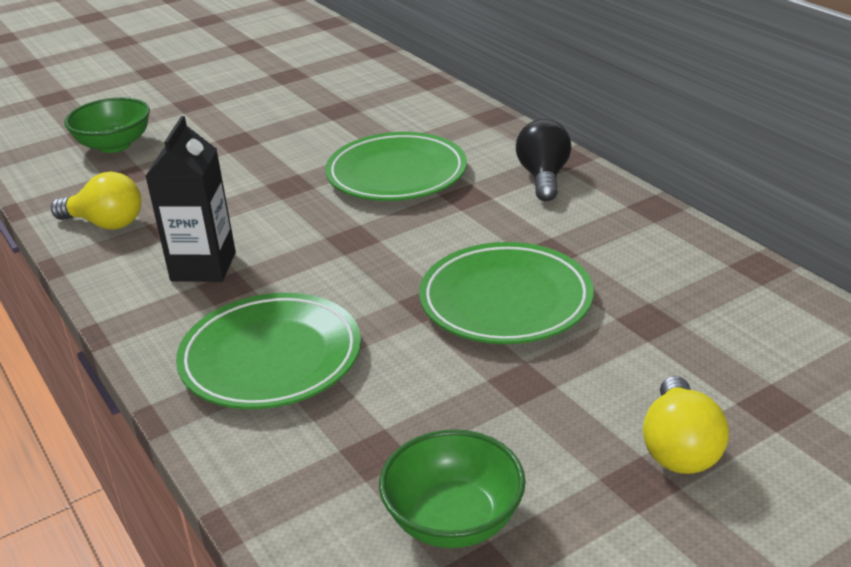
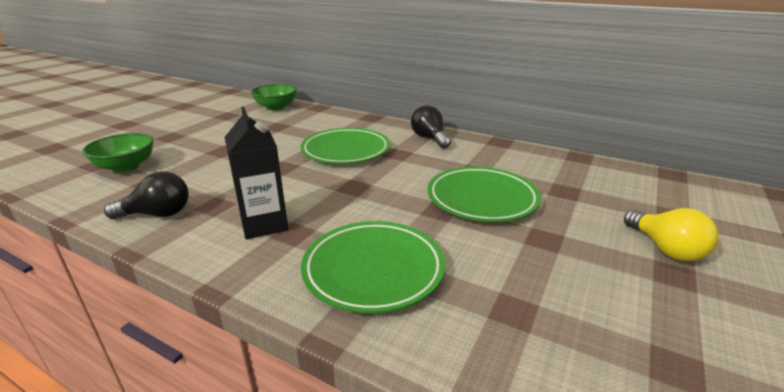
camera: 30 degrees left, 5 degrees down
(106, 224) = (157, 214): yellow light bulb -> black light bulb
(453, 520) = (615, 337): green bowl -> green bowl (276, 107)

